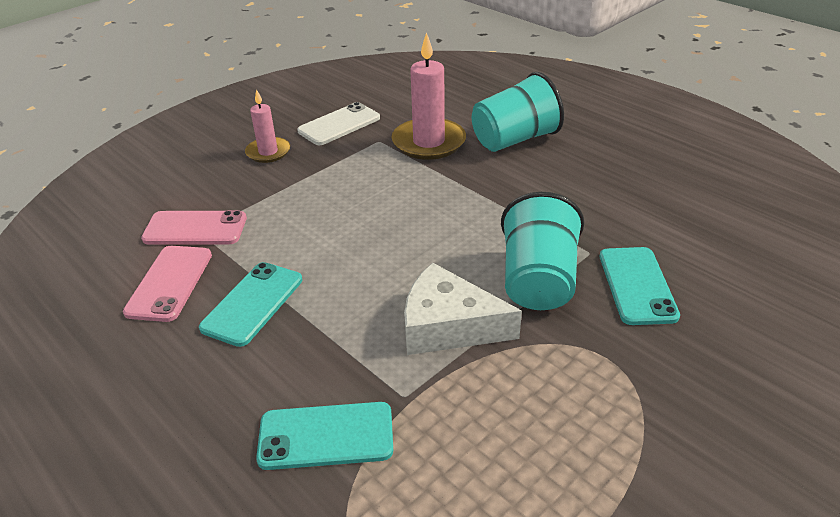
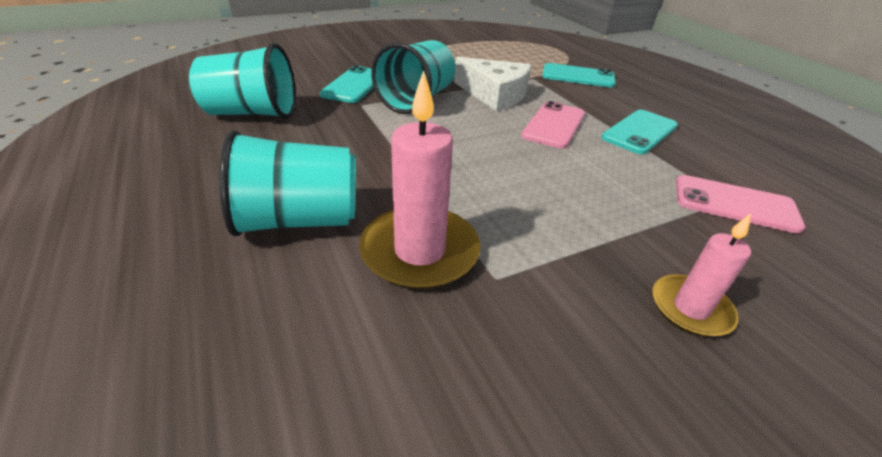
camera: 165 degrees left, 0 degrees up
(170, 283) = (724, 160): pink phone -> pink phone (554, 125)
(339, 124) = (563, 346): white phone -> none
(673, 208) = (252, 113): none -> turquoise cup

